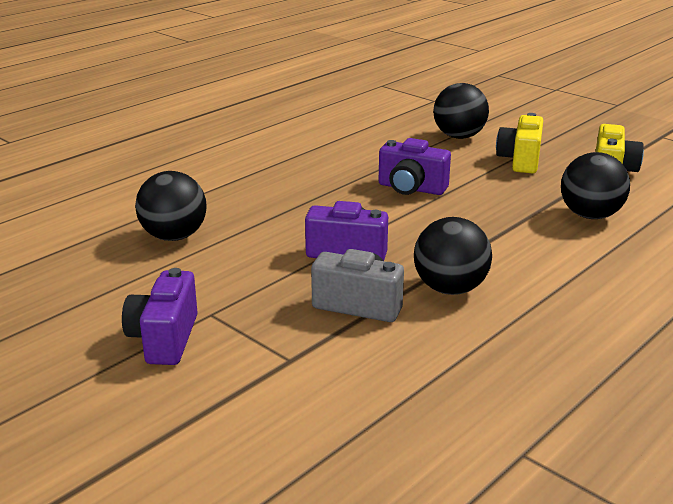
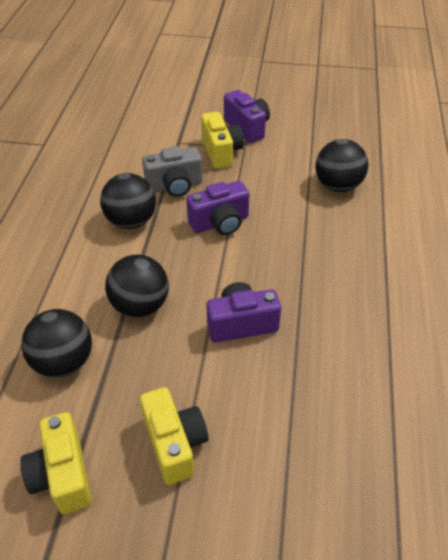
camera: 145 degrees right, 20 degrees up
(248, 321) = (221, 152): none -> yellow camera
(459, 136) = (278, 471): black ball -> black ball (140, 305)

